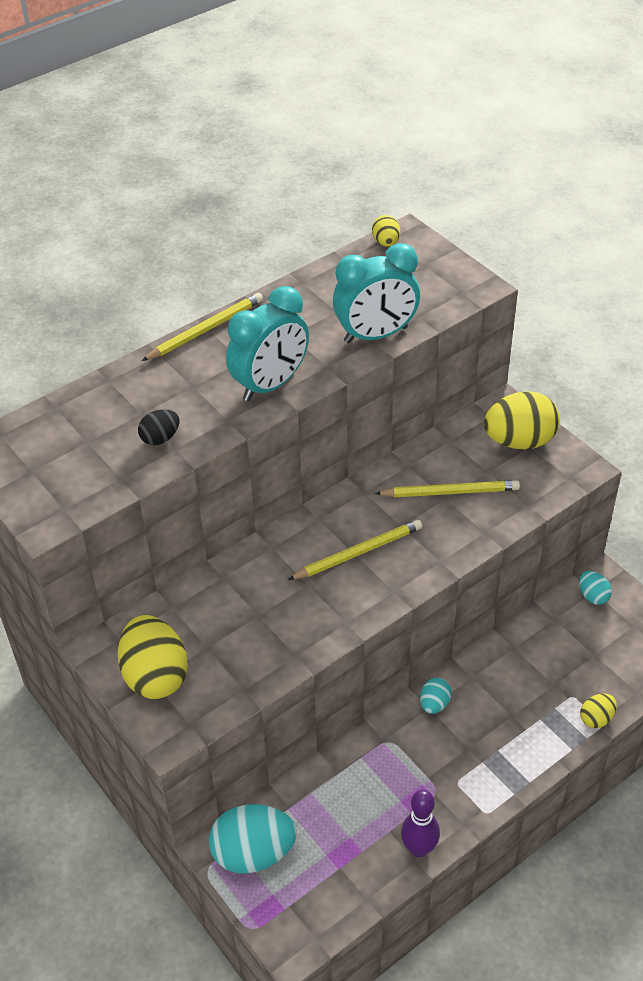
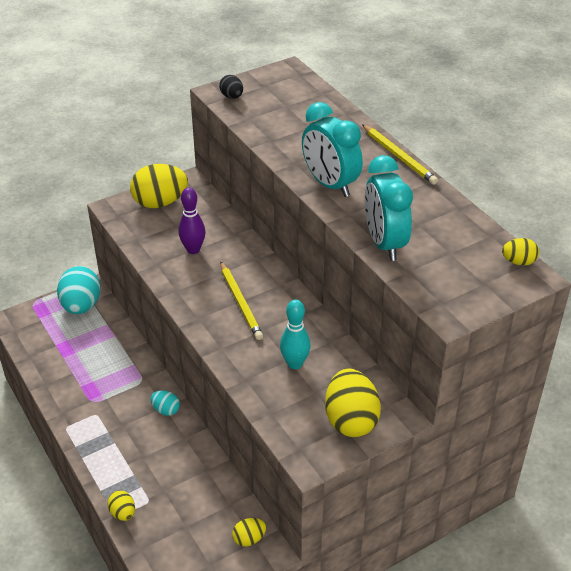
camera: 95 degrees right, 5 degrees down
(160, 438) = (282, 134): black egg -> black egg (232, 96)
(419, 848) = (53, 386): purple bowling pin -> purple bowling pin (193, 249)
(450, 492) = (295, 363): yellow pencil -> turquoise bowling pin
(593, 596) = (249, 539): turquoise egg -> yellow egg

